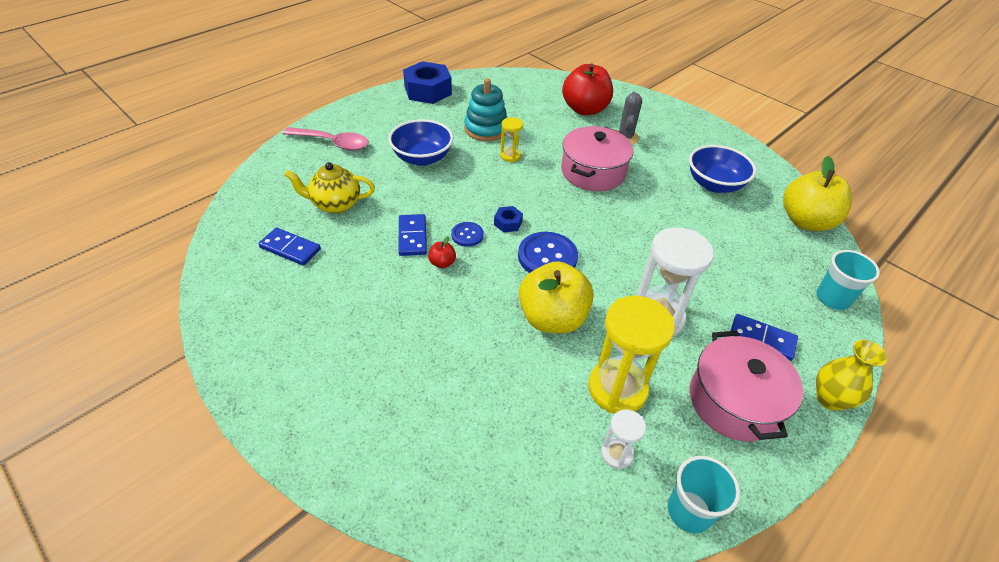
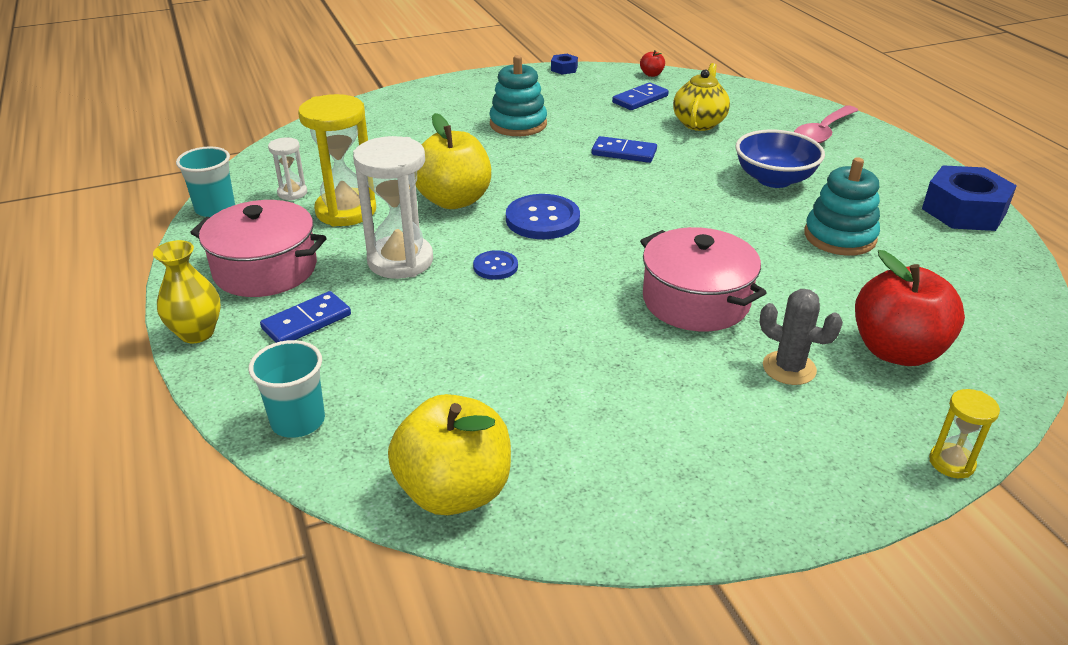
camera: 115 degrees right, 10 degrees down
(380, 322) = (518, 124): none -> turquoise stacking toy
(442, 263) = (573, 161): red apple -> red apple (651, 74)
(467, 235) = (609, 181): blue button -> blue button (495, 266)
(508, 223) = (616, 208): blue nut -> blue nut (564, 69)
(510, 156) = (761, 241): yellow hourglass -> yellow hourglass (951, 463)
(714, 184) = (609, 421): blue bowl -> none

